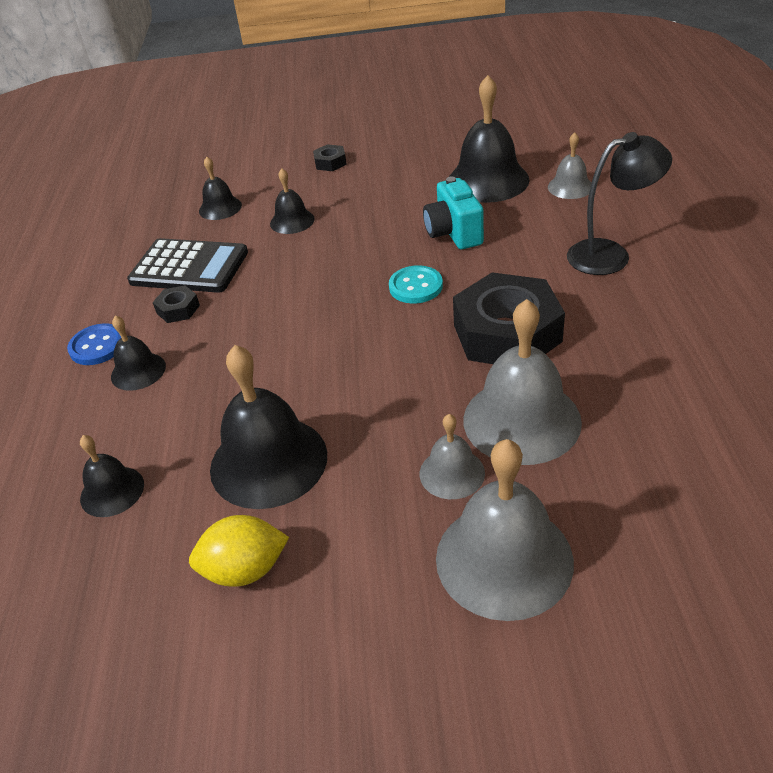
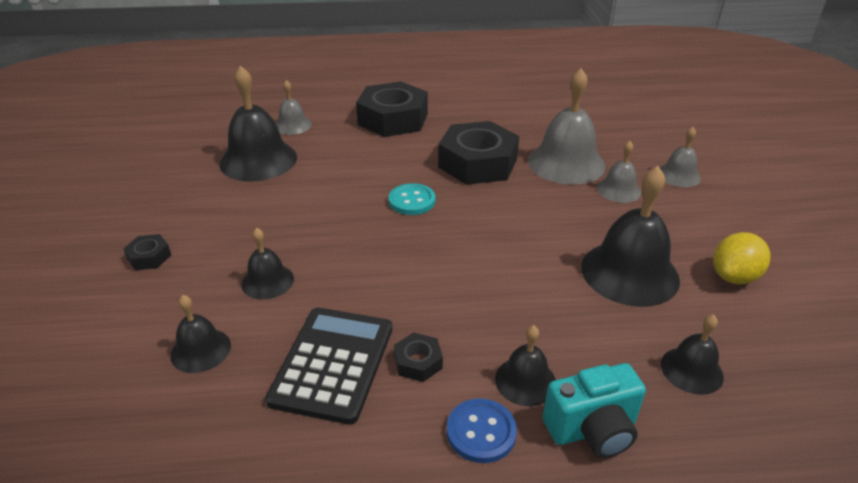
camera: 95 degrees left, 5 degrees down
(245, 570) = (734, 276): yellow lemon -> yellow lemon turned 60 degrees clockwise
(454, 233) = (338, 180): turquoise camera -> turquoise camera (592, 430)
(504, 559) = (679, 175): grey bell -> grey bell, size x0.53
(610, 255) = (393, 119): black lamp -> black nut

